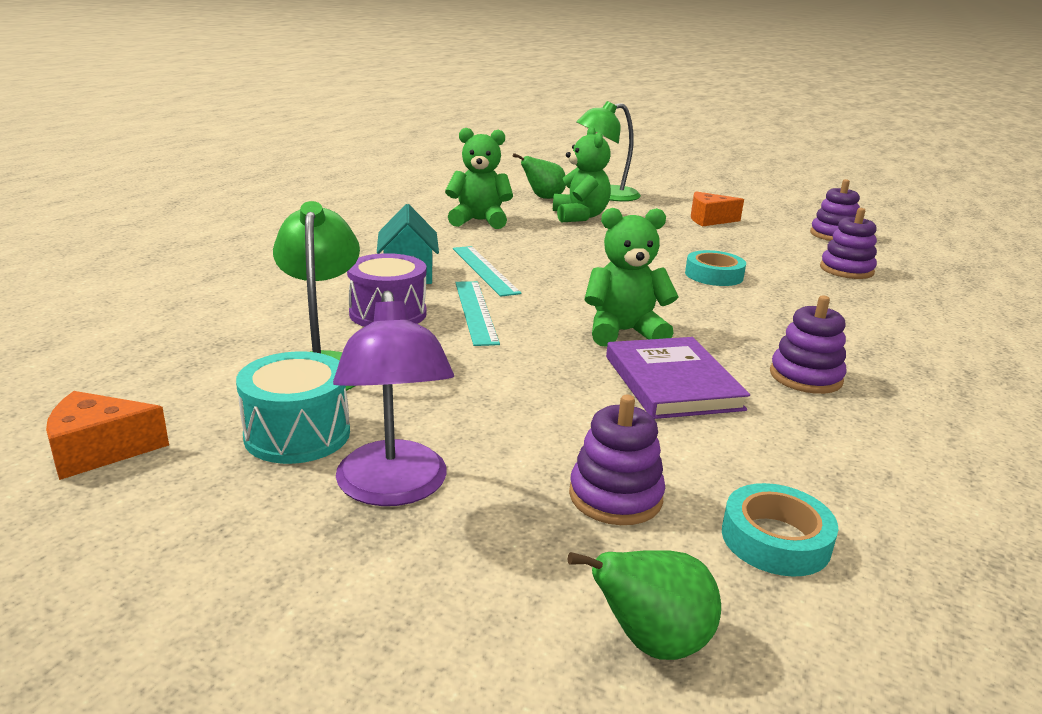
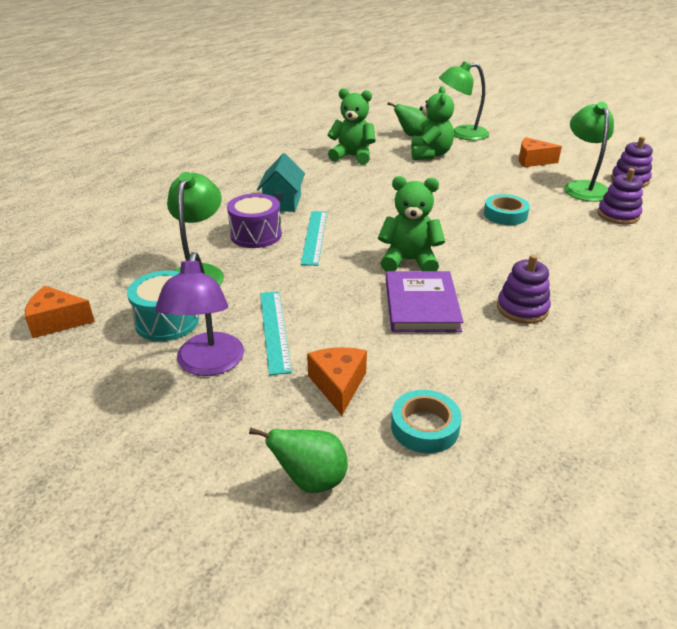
camera: 15 degrees right, 10 degrees up
(484, 270) = (336, 201): turquoise ruler -> turquoise ruler (274, 330)
(615, 496) = (338, 385): purple stacking toy -> orange cheese
(786, 244) = (583, 187): none -> green lamp

